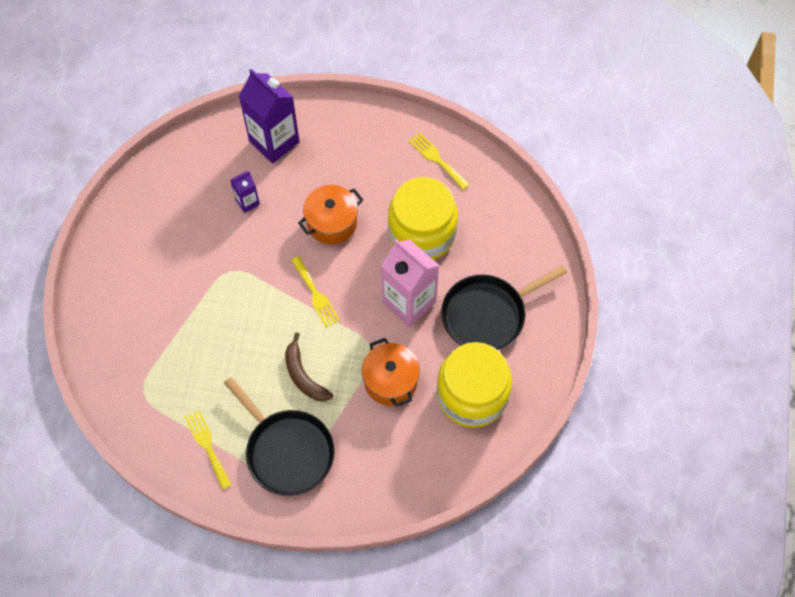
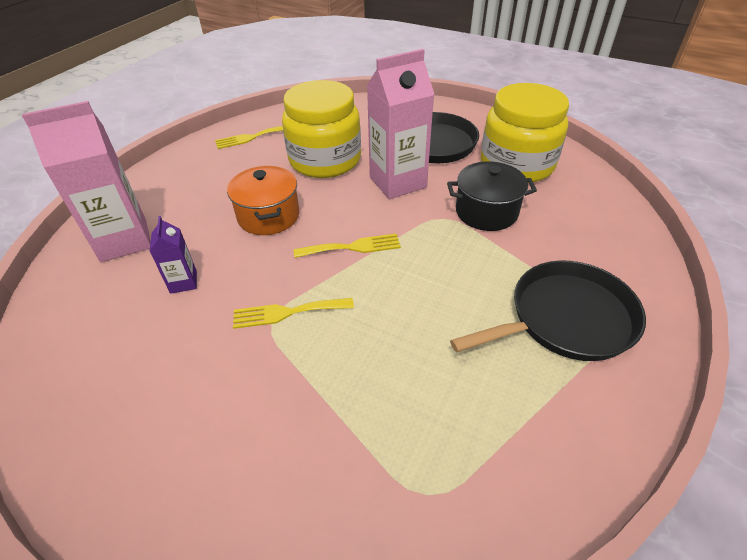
camera: 70 degrees left, 20 degrees down
(207, 445) = (547, 414): yellow fork -> yellow fork (287, 312)
(274, 142) = (124, 240): purple carton -> pink carton
(303, 375) = (459, 280): brown banana -> none
(390, 381) = (486, 212): orange pot -> black pot

